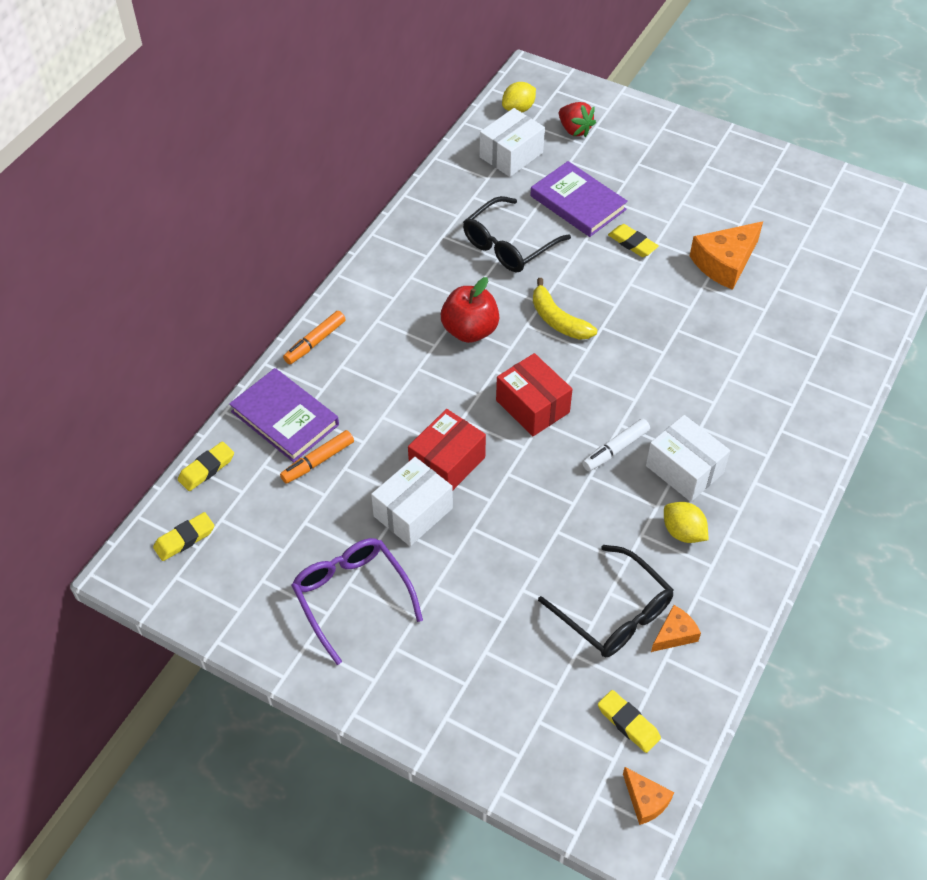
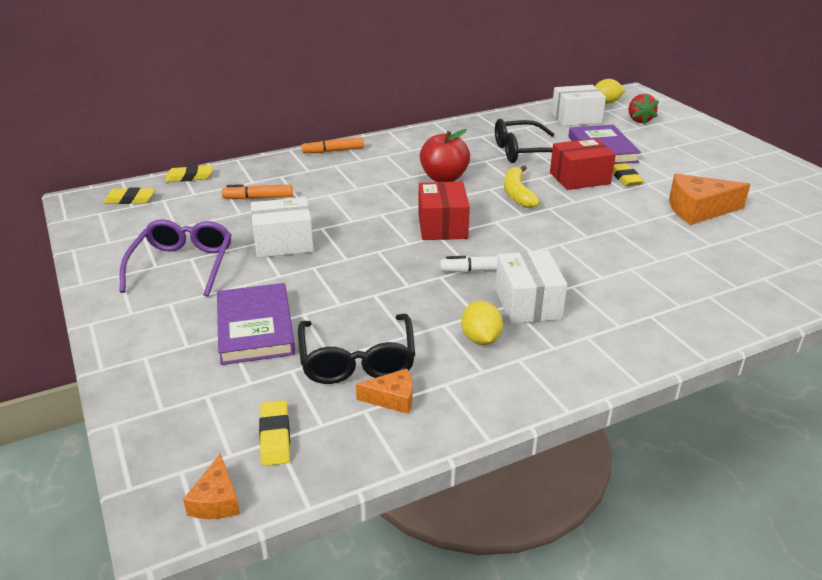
camera: 35 degrees right, 20 degrees down
(285, 418) = (267, 174): purple book -> purple book (255, 328)
(447, 463) = (341, 230): red box -> red box (579, 178)

